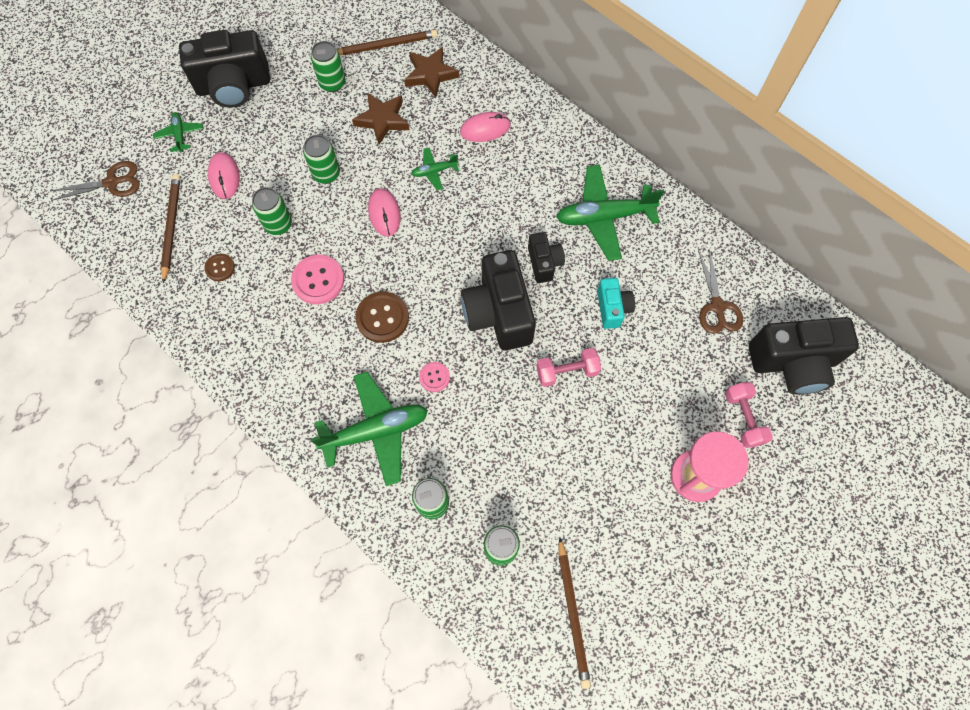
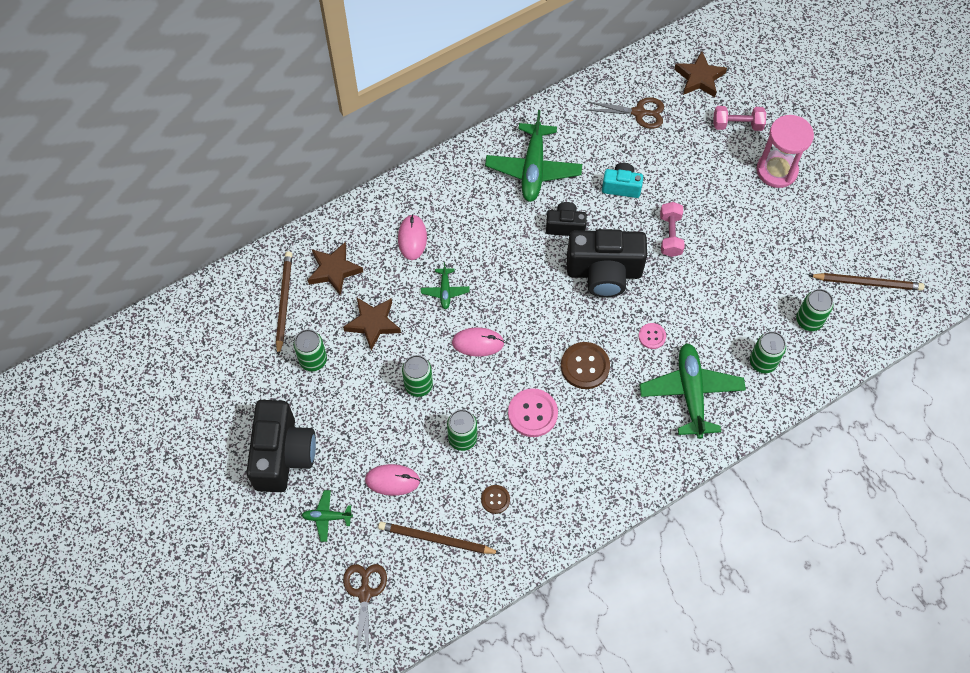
camera: 75 degrees left, 5 degrees down
(793, 363) = (699, 78): black camera -> brown star

